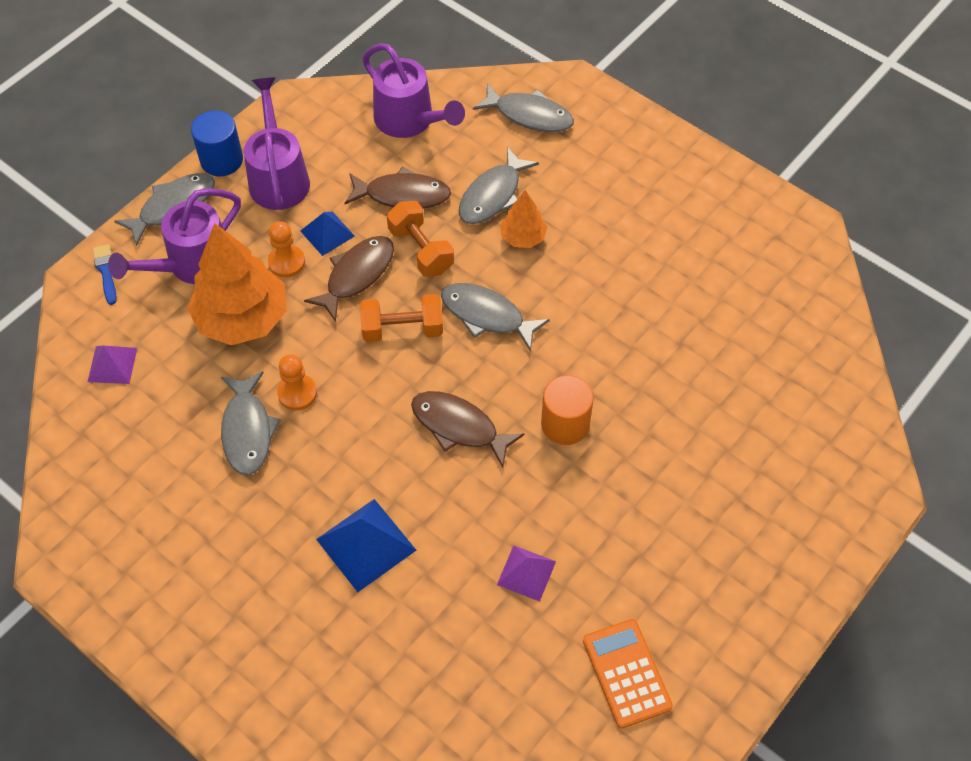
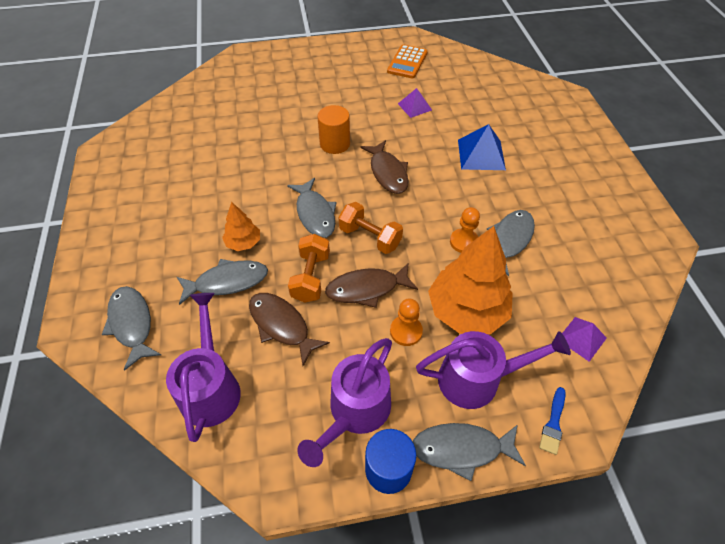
camera: 140 degrees left, 5 degrees down
(327, 233) = (359, 333): blue pyramid -> none

